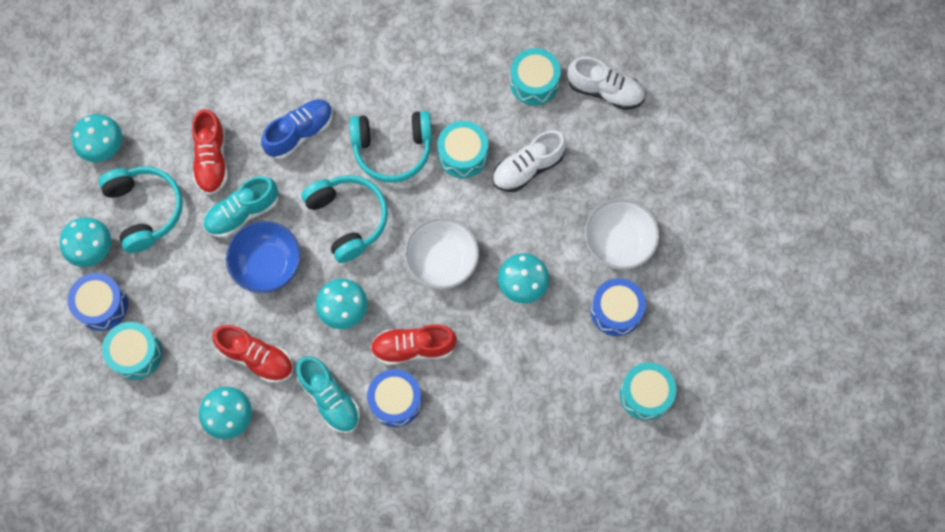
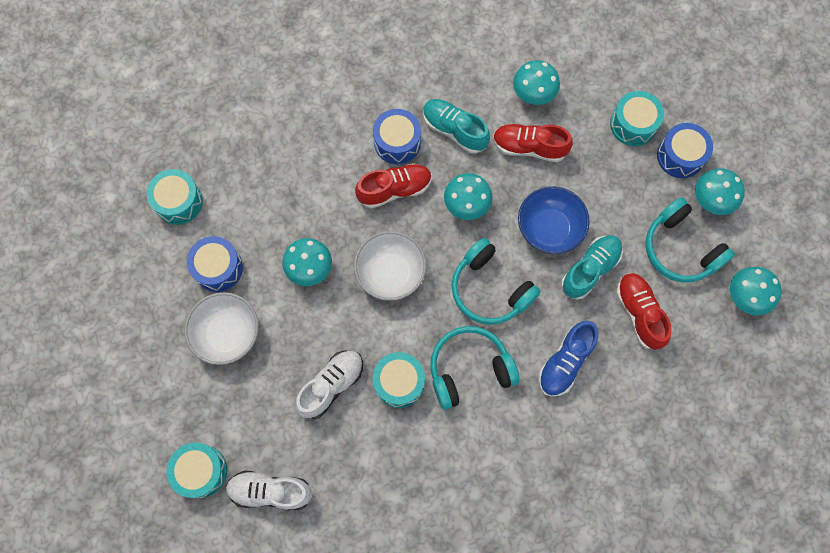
camera: 165 degrees right, 0 degrees up
(534, 82) = (346, 480): turquoise drum -> turquoise drum (201, 471)

